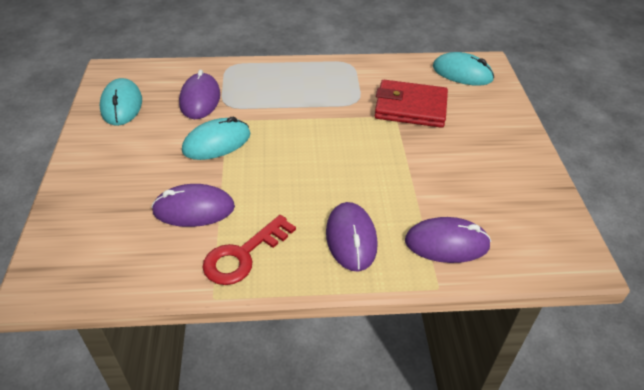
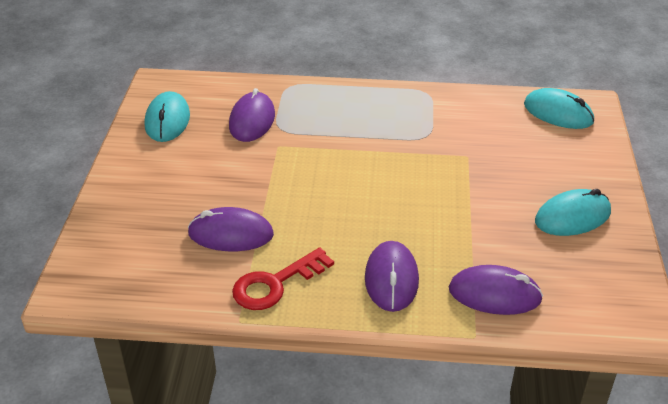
camera: 10 degrees right, 5 degrees down
(217, 143) = (264, 168): turquoise mouse -> turquoise mouse (572, 217)
(410, 107) = (487, 147): red wallet -> none

